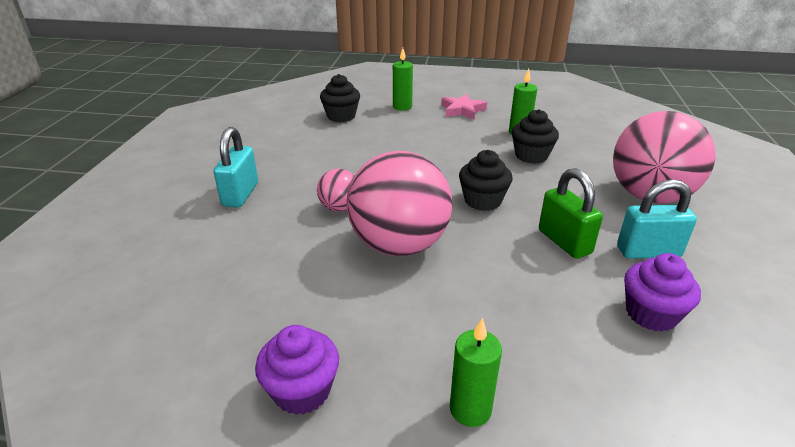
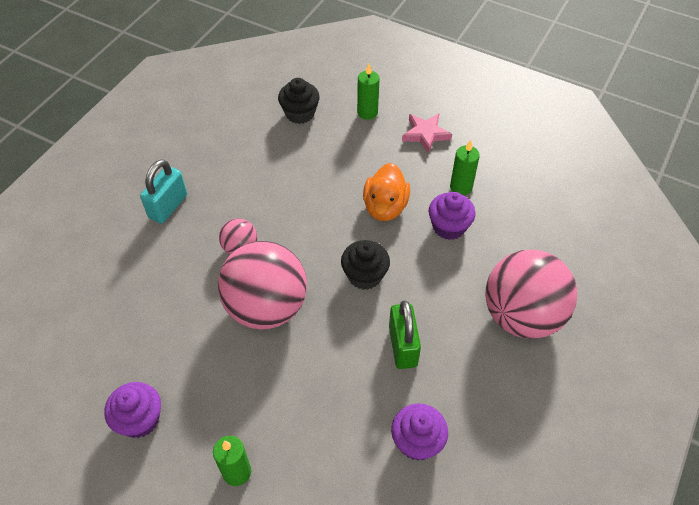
camera: 20 degrees right, 20 degrees up
(464, 155) = (385, 207): none -> orange duck
(531, 156) = (449, 227): black cupcake -> purple cupcake
(648, 252) = (466, 380): turquoise padlock -> none

